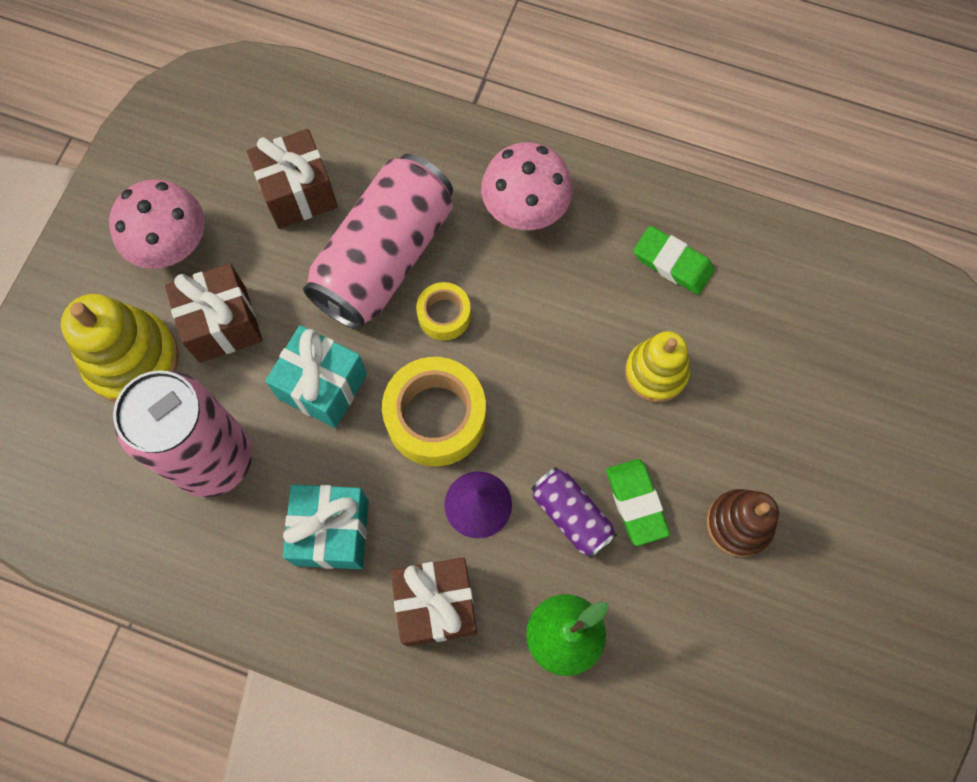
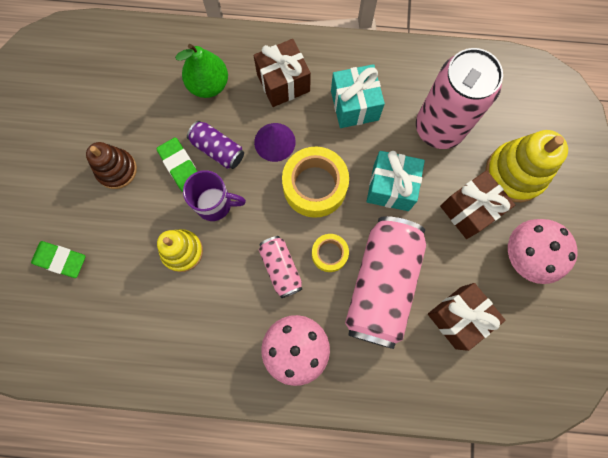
camera: 165 degrees right, 5 degrees up
(518, 313) = (281, 268): none -> pink can
(593, 429) = (215, 204): none -> purple mug
(672, 263) = (183, 334): green eraser -> green eraser (60, 260)

